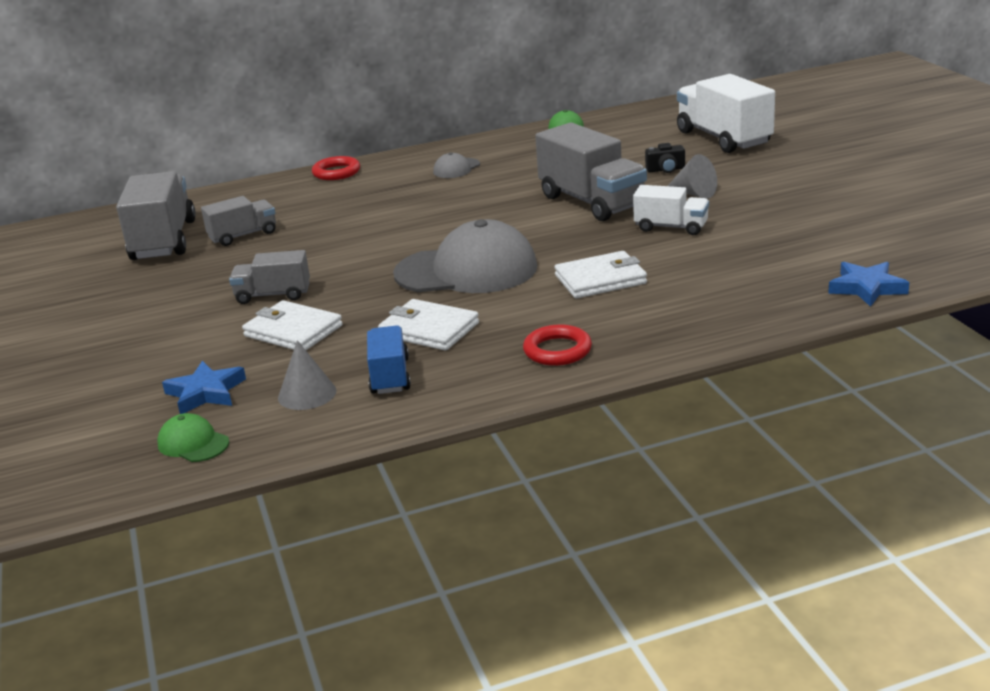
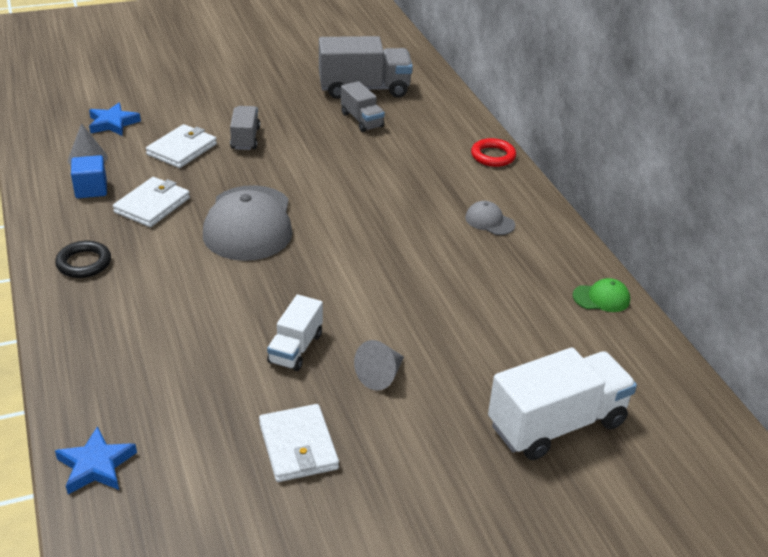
camera: 85 degrees right, 10 degrees up
(193, 443) = (53, 124): green cap -> none
(390, 376) = (91, 189): blue truck -> blue cube
(557, 350) = (84, 263): red ring -> black ring
(592, 202) = (378, 301): grey truck -> none
(600, 279) = (198, 294): white wallet -> white wallet (298, 446)
(666, 169) = (457, 362): black camera -> none

